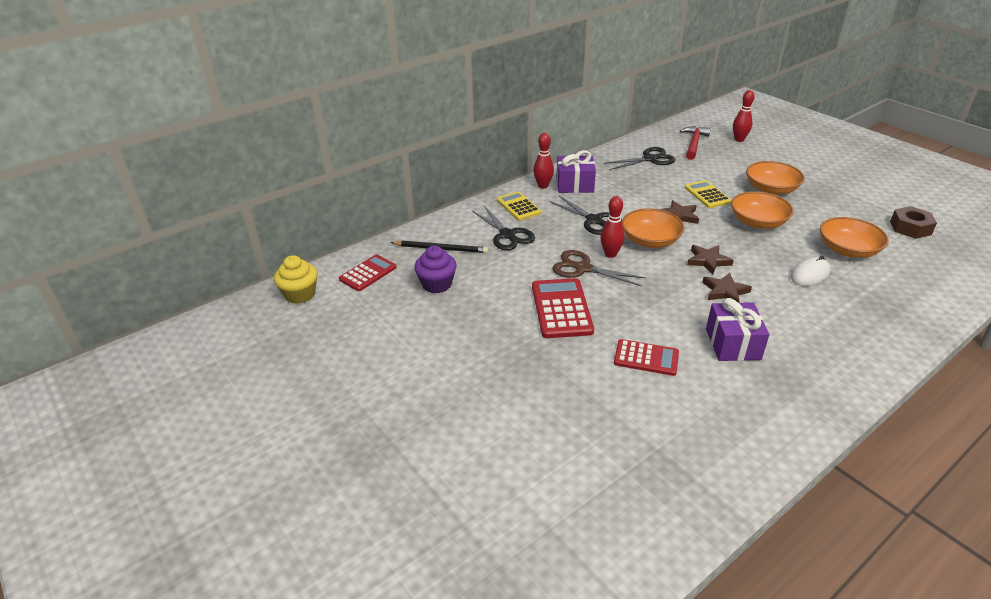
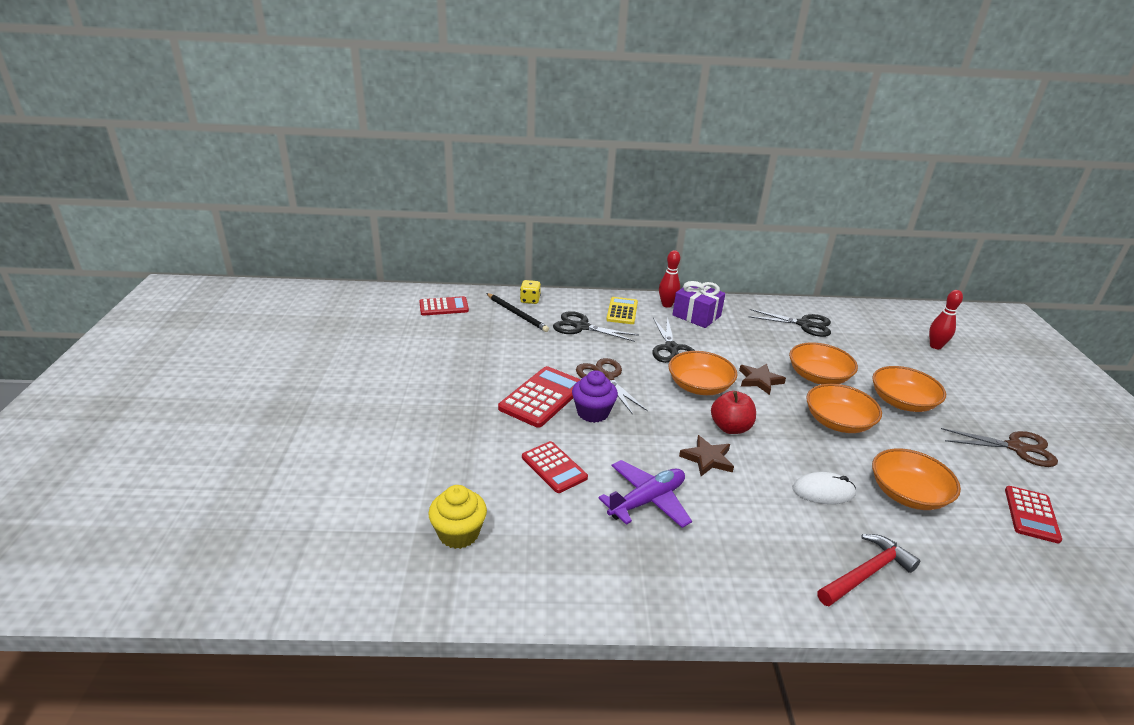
camera: 35 degrees right, 5 degrees down
(300, 294) = (384, 300): yellow cupcake -> yellow cupcake (459, 533)
(434, 231) = (530, 300): none -> yellow dice
(437, 284) = (478, 336): purple cupcake -> purple cupcake (593, 412)
(507, 235) = (581, 327): black scissors -> black scissors turned 105 degrees clockwise
(610, 254) = (645, 379): red bowling pin -> none
(694, 143) = (875, 330): red hammer -> red hammer (866, 573)
(707, 195) = (818, 376): yellow calculator -> orange bowl
(708, 261) = (730, 428): brown star -> red apple
(732, 344) = (647, 501): purple gift -> purple plane
(856, 189) = (1016, 448): none -> brown scissors
(910, 228) = (1031, 514): brown nut -> red calculator

